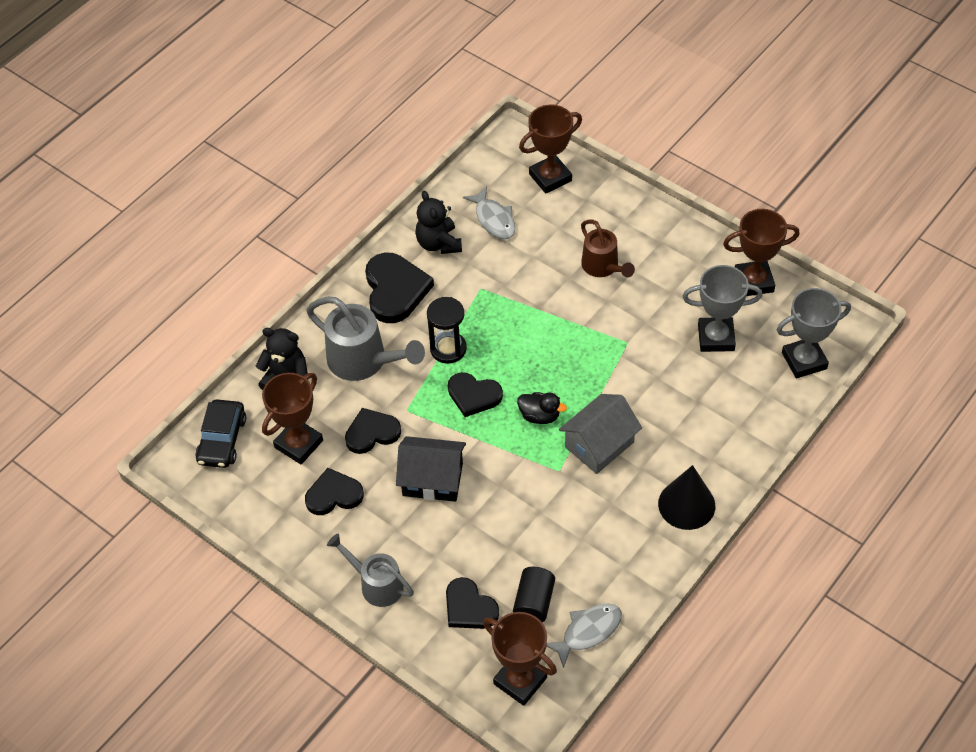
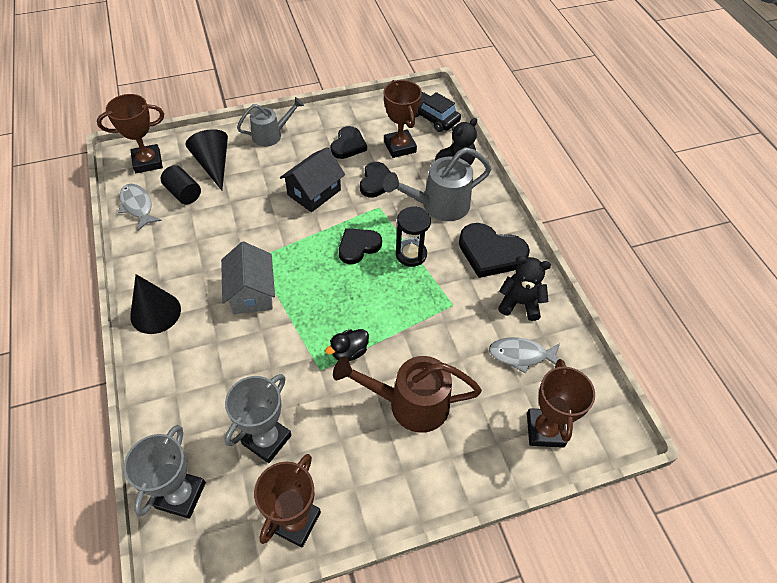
camera: 120 degrees right, 0 degrees up
(469, 607) = (213, 164): black heart -> black cone
(539, 416) = (307, 273): black duck -> black duck (349, 352)
(588, 632) = (137, 206): grey fish -> grey fish turned 150 degrees clockwise
(603, 267) = (409, 403): brown watering can -> brown watering can, size x1.54

